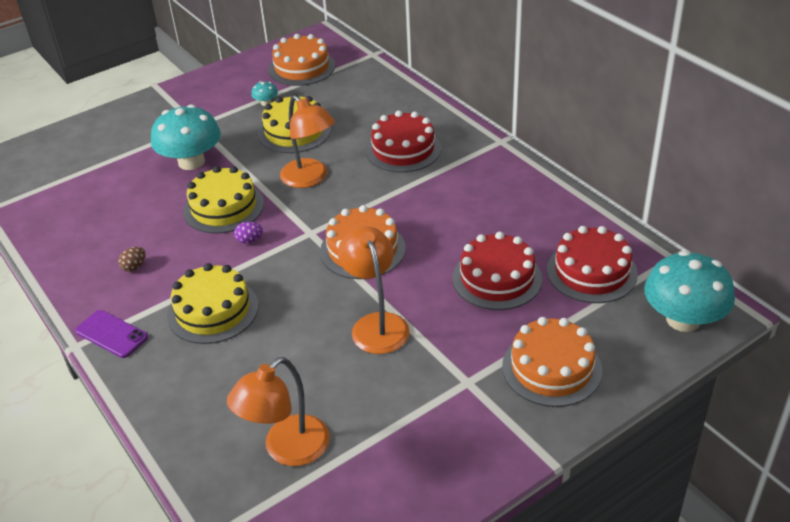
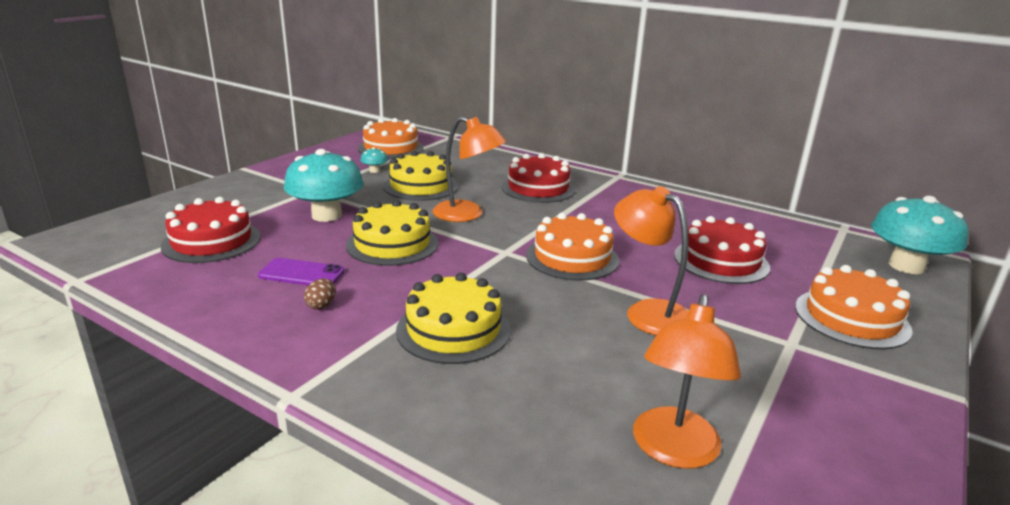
camera: 25 degrees left, 15 degrees down
(111, 334) = (337, 374): purple phone -> purple phone (301, 274)
(249, 240) = (444, 265): purple egg -> none
(591, 272) = (794, 246): red cake -> red cake (211, 241)

